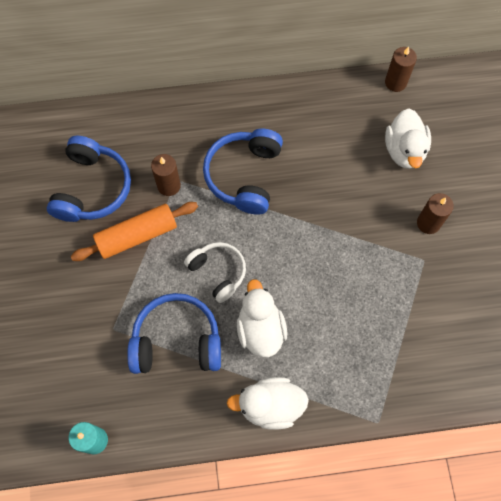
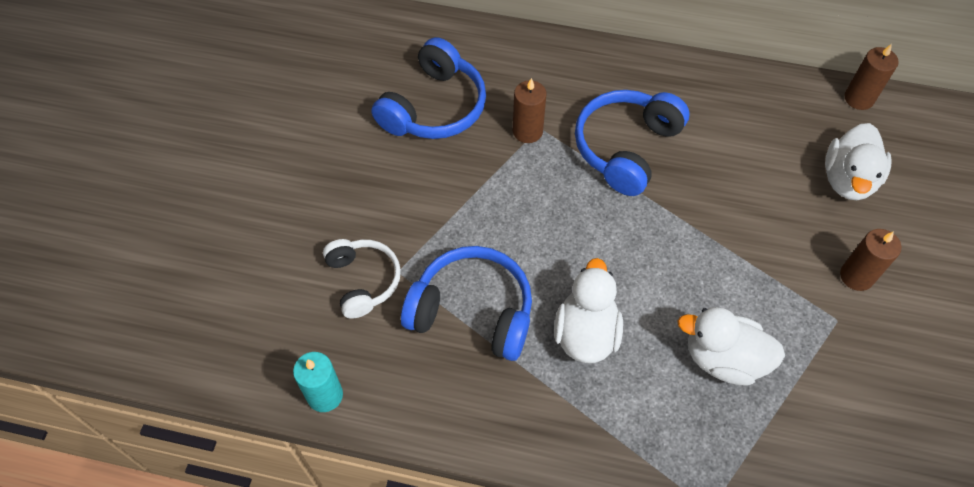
camera: 20 degrees right, 10 degrees down
(137, 235) = (468, 175): orange rolling pin -> none
(218, 272) = (554, 248): white headphones -> white headphones (363, 281)
(270, 406) = (567, 433): white duck -> white duck (723, 359)

